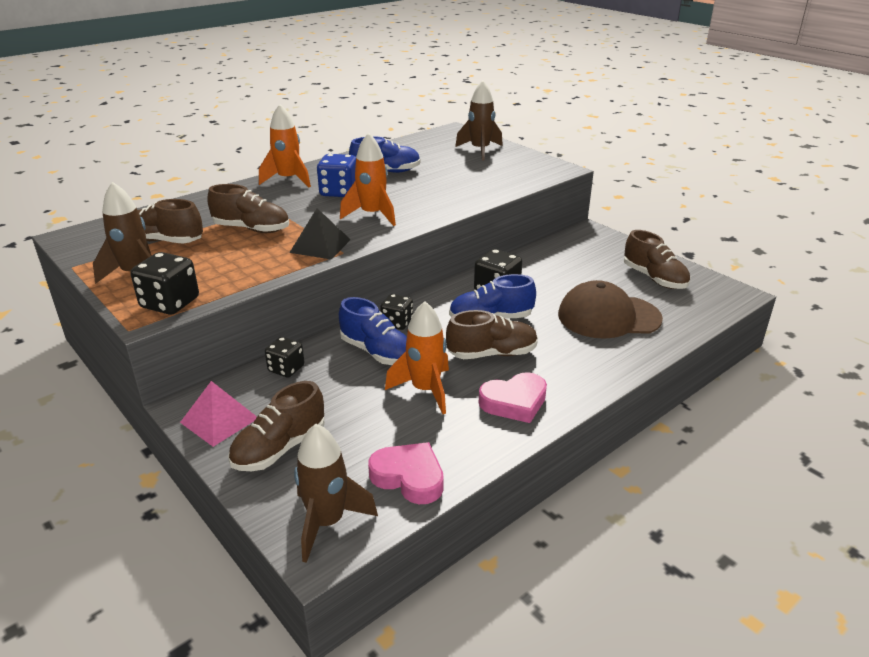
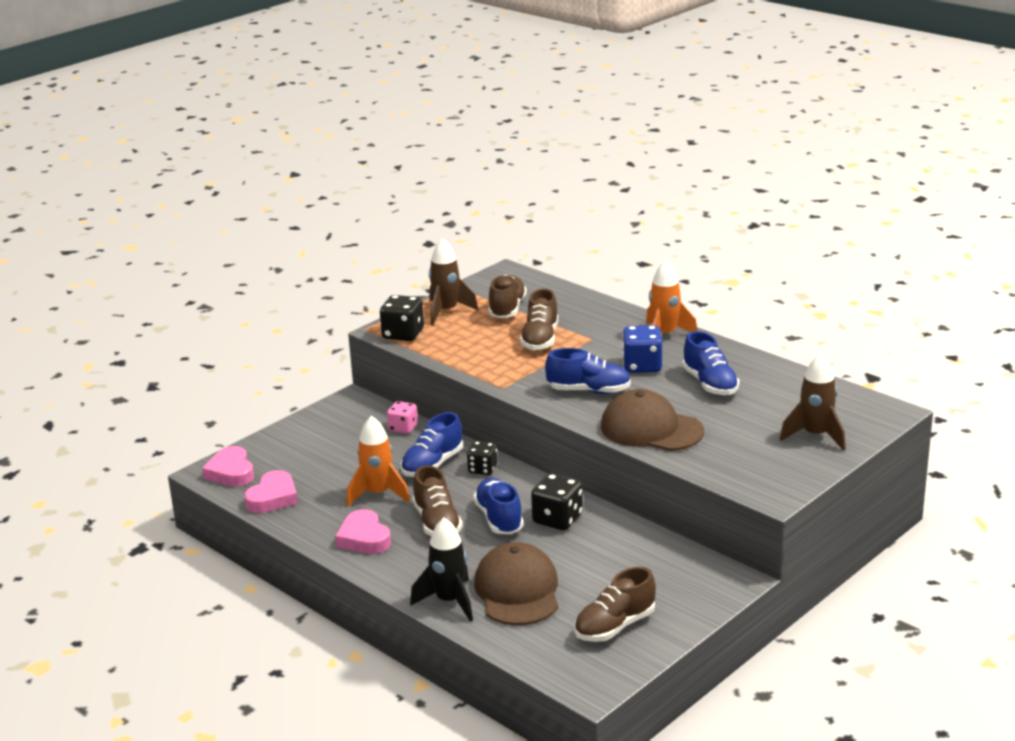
camera: 85 degrees right, 5 degrees down
(219, 420) = (336, 414): pink pyramid -> none
(279, 448) = (304, 443): brown shoe -> none
(286, 369) = (403, 428): black dice -> pink dice
(320, 246) = (513, 375): black pyramid -> none
(327, 522) = (231, 472): brown rocket -> pink heart
(372, 215) = (589, 391): orange rocket -> blue shoe
(452, 197) = (651, 429): none -> brown cap
(628, 352) = (449, 601): none -> black rocket

